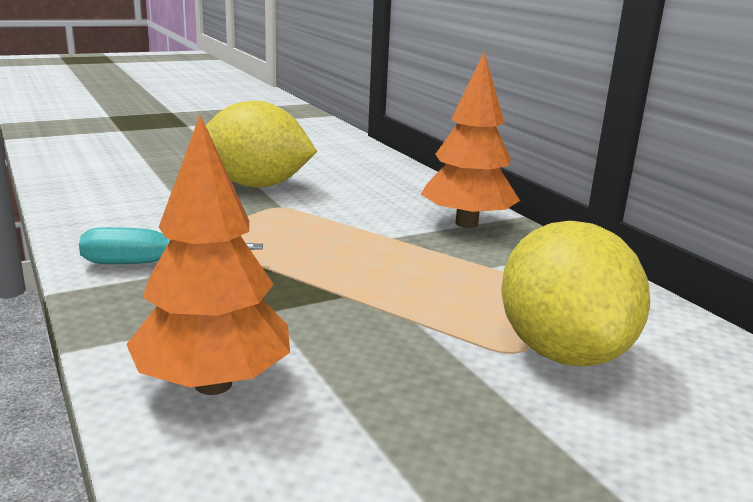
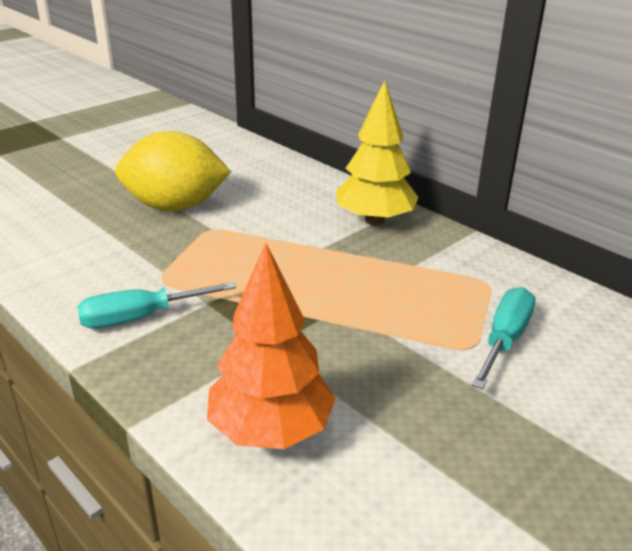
camera: 15 degrees left, 10 degrees up
(466, 223) = (374, 220): orange tree -> yellow tree
(562, 352) = (504, 340): yellow lemon -> turquoise screwdriver

